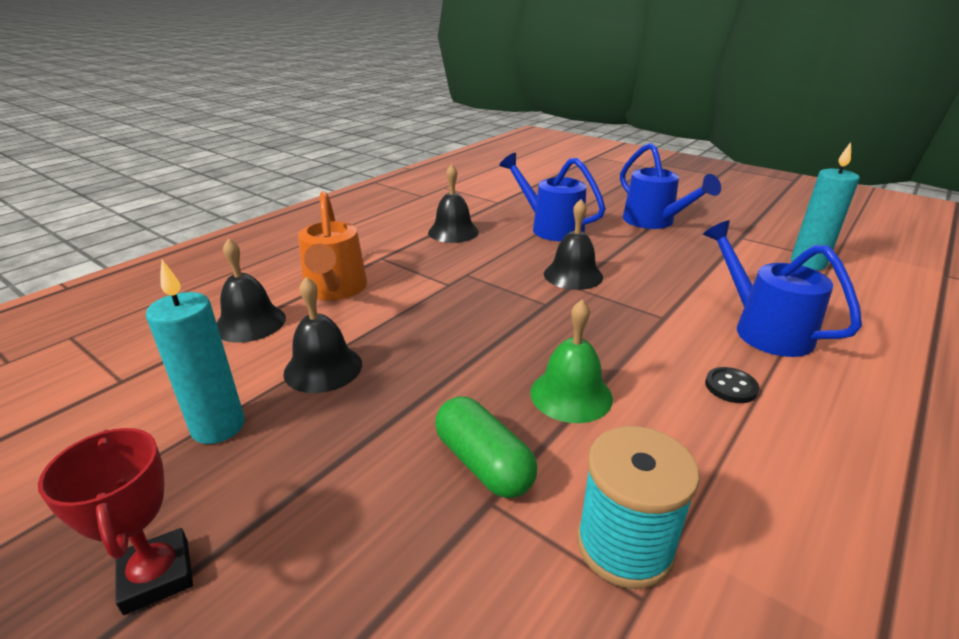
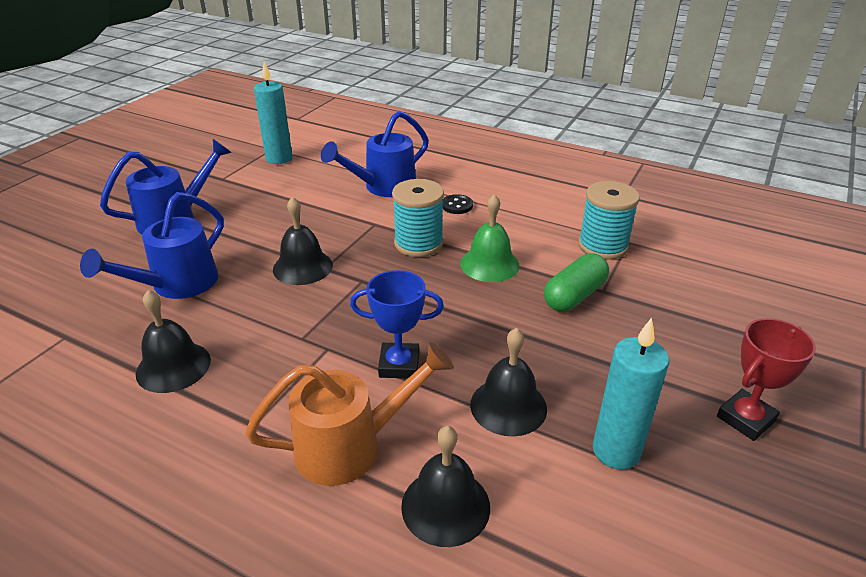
camera: 100 degrees left, 5 degrees up
(411, 315) = (399, 365): none -> blue trophy
(620, 344) = (418, 243): none -> turquoise spool

